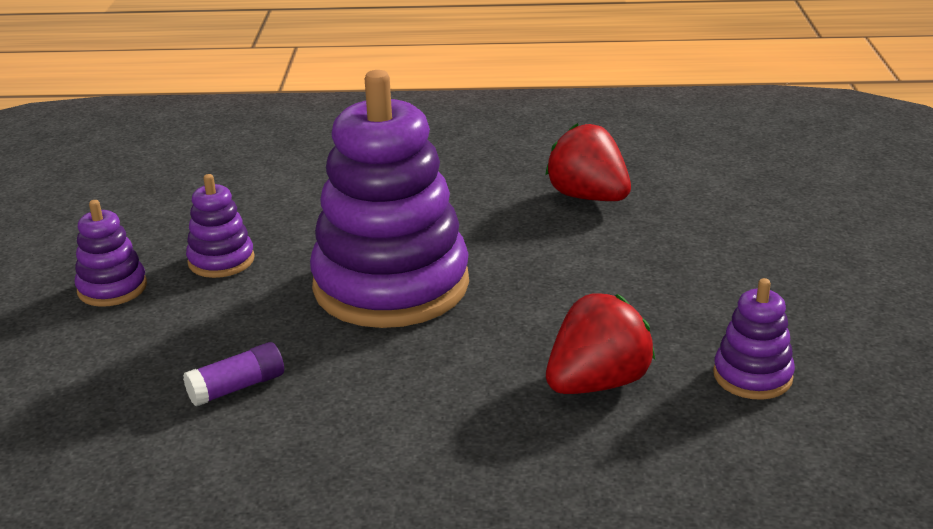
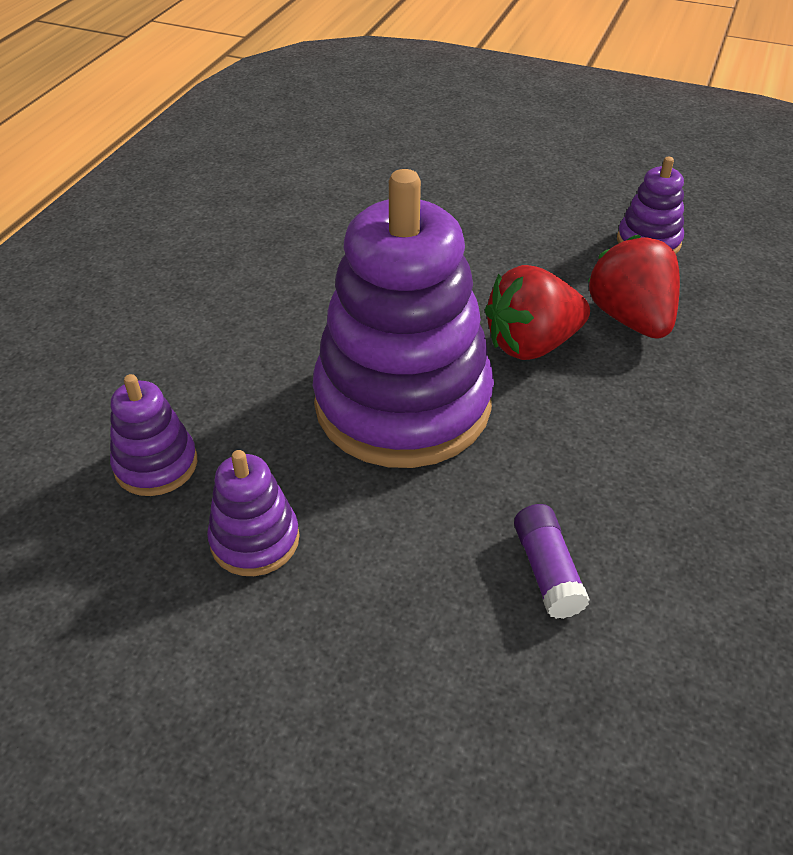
camera: 70 degrees left, 15 degrees up
(112, 288) = (251, 673): purple stacking toy -> purple stacking toy (156, 465)
(588, 197) = (320, 235): red strawberry -> red strawberry (531, 344)

